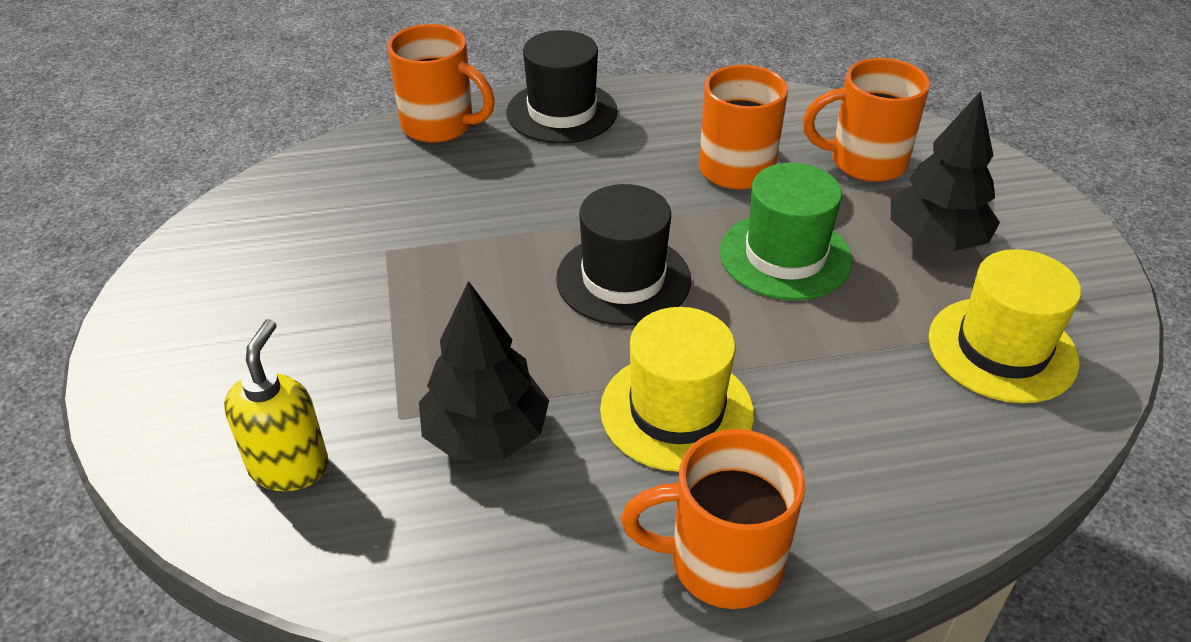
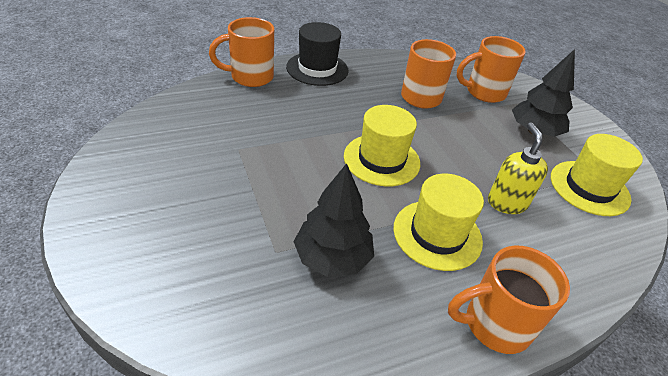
camera: 15 degrees left, 0 degrees up
(289, 466) = (213, 289): yellow soap dispenser -> yellow soap dispenser (506, 203)
(440, 126) = (250, 77): orange mug -> orange mug turned 150 degrees clockwise
(623, 279) = (381, 160): black hat -> yellow hat
(785, 256) = (463, 143): green hat -> none

